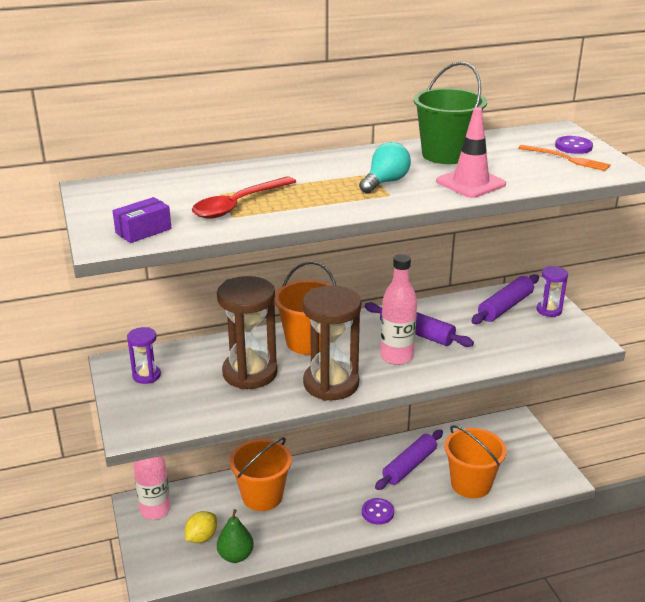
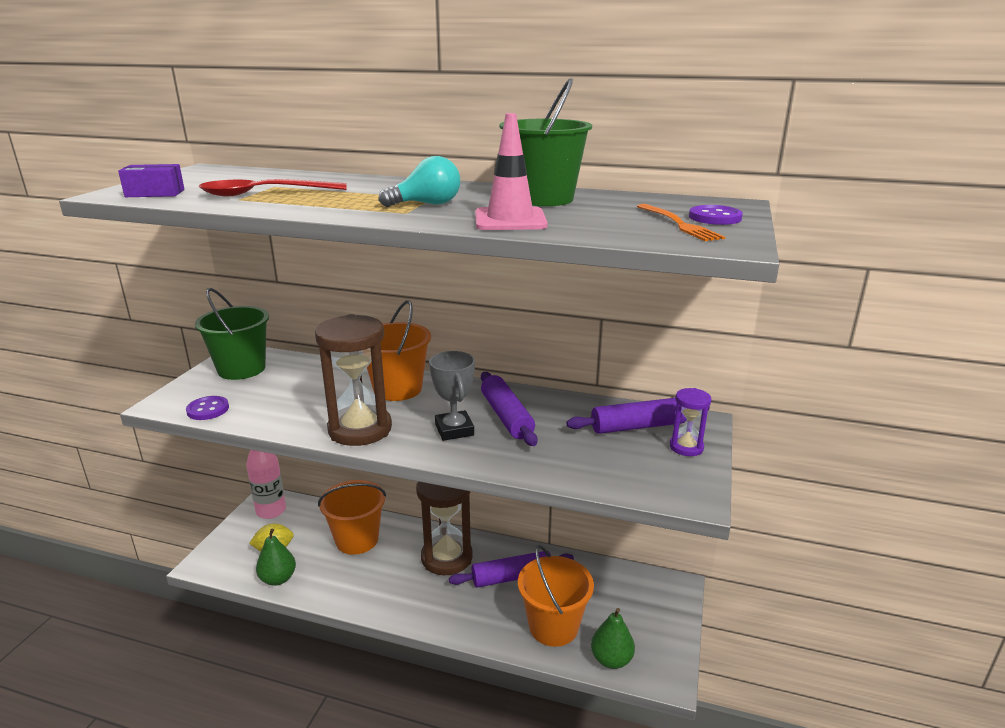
camera: 35 degrees right, 5 degrees down
(146, 375) = (241, 369): purple hourglass -> green bucket
(250, 373) = (313, 395): brown hourglass -> brown hourglass (447, 557)
(377, 512) = (432, 605): purple button -> purple button (208, 409)
(396, 356) = (454, 430): pink bottle -> grey trophy
(525, 485) = (611, 659): none -> green pear

